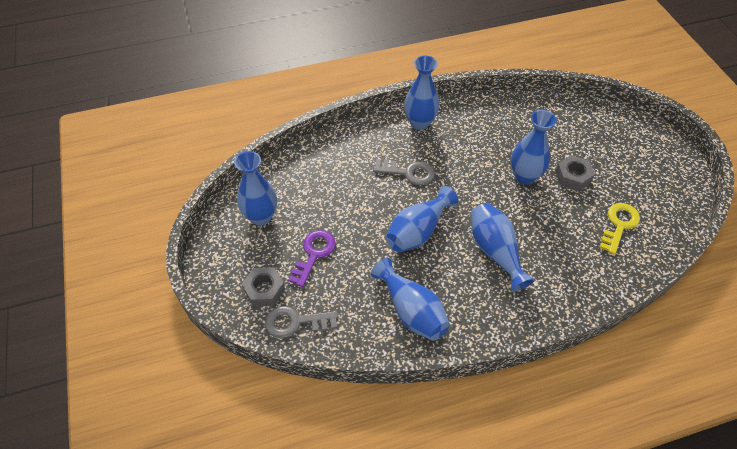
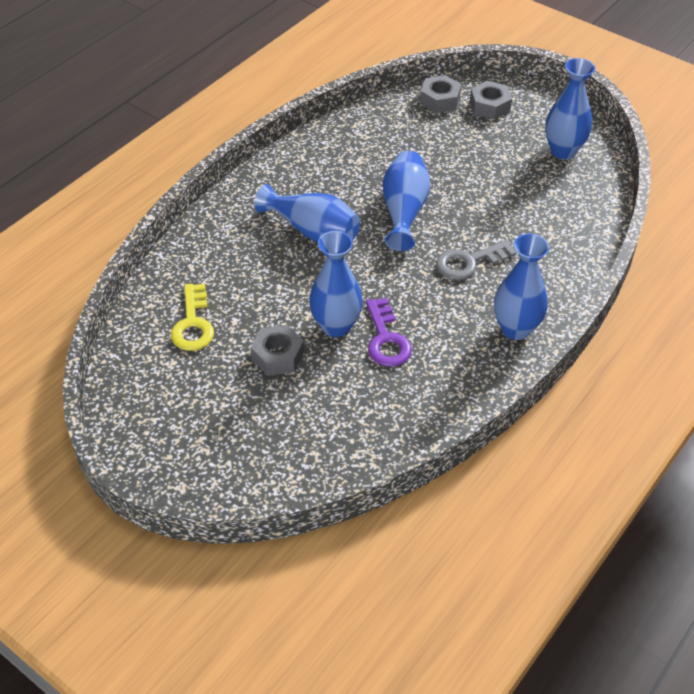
camera: 145 degrees right, 5 degrees down
(295, 322) = (440, 100): grey key -> grey nut
(314, 254) = (480, 147): purple key -> purple key (386, 339)
(411, 311) = (352, 149): blue vase -> none

